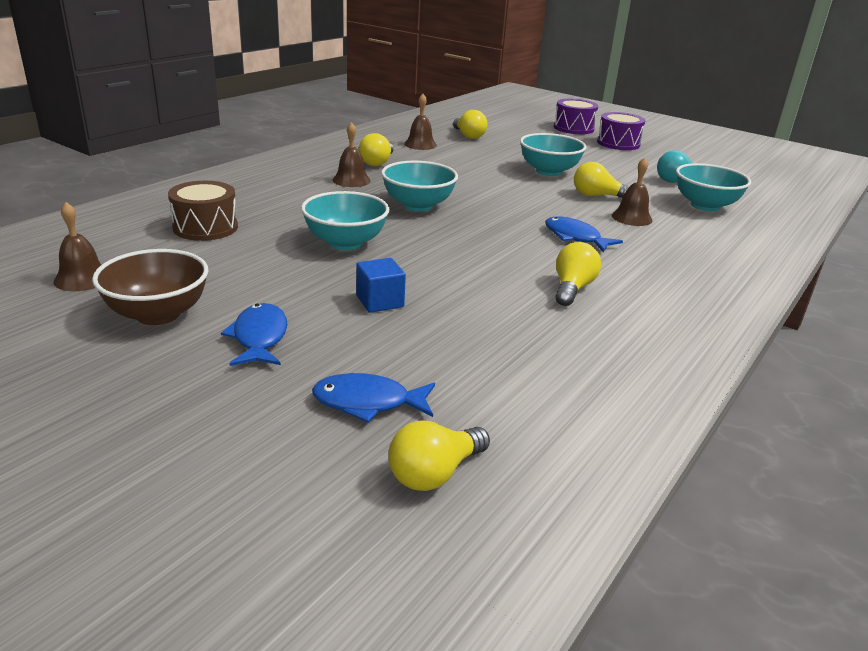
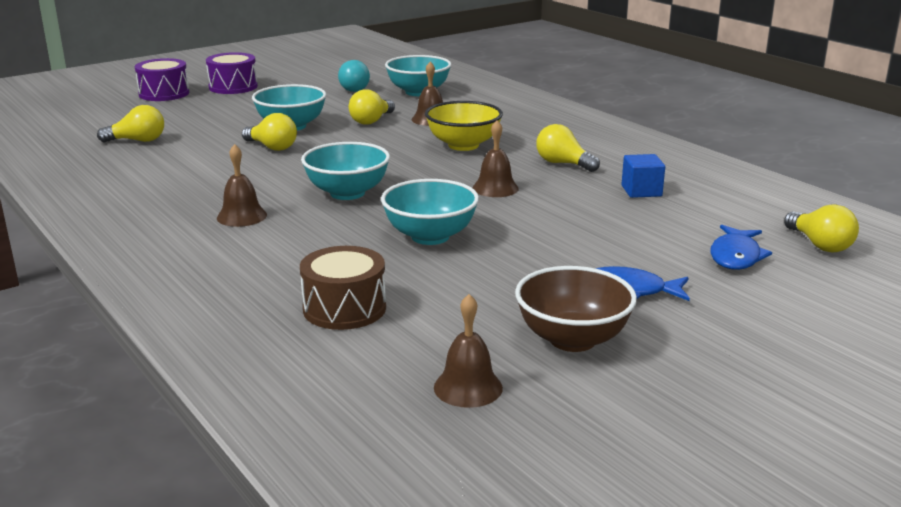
camera: 70 degrees left, 5 degrees down
(377, 162) = (190, 196): yellow light bulb -> yellow light bulb (272, 147)
(380, 301) = (569, 235): blue cube -> blue cube (641, 191)
(420, 144) = (144, 167): brown bell -> brown bell (495, 188)
(575, 237) = (463, 145): blue fish -> yellow bowl

